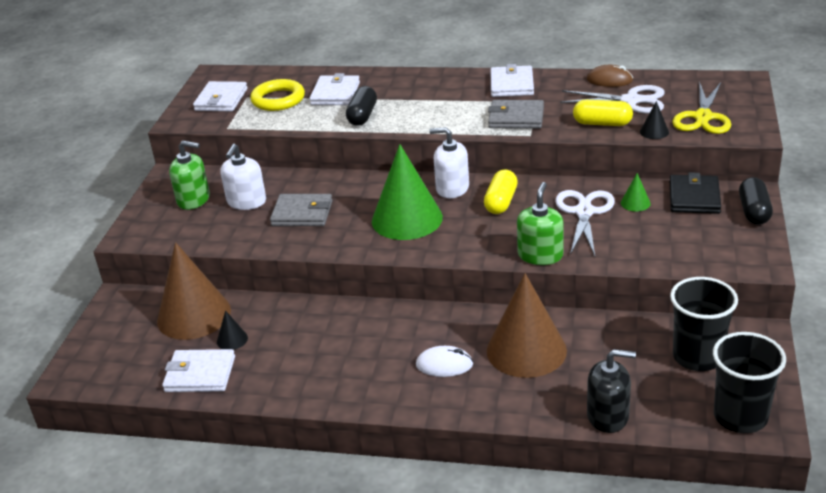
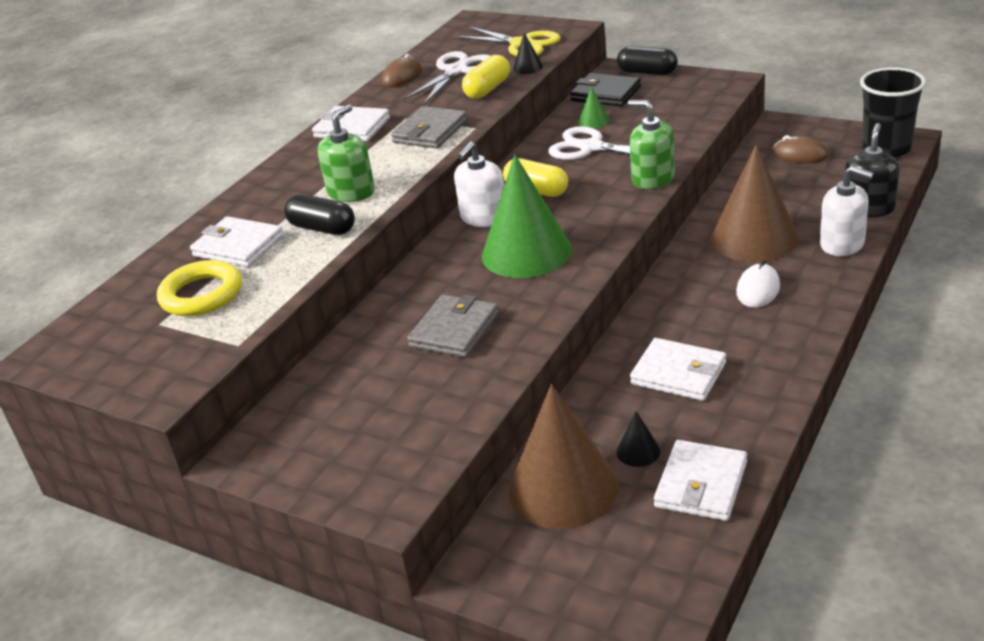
camera: 70 degrees left, 0 degrees up
(194, 199) = (336, 432): green soap dispenser -> green soap dispenser (351, 192)
(221, 100) = (141, 349): white wallet -> white wallet (678, 373)
(246, 202) = (385, 379): white soap dispenser -> white soap dispenser (842, 244)
(697, 357) = (800, 155): black cup -> brown mouse

